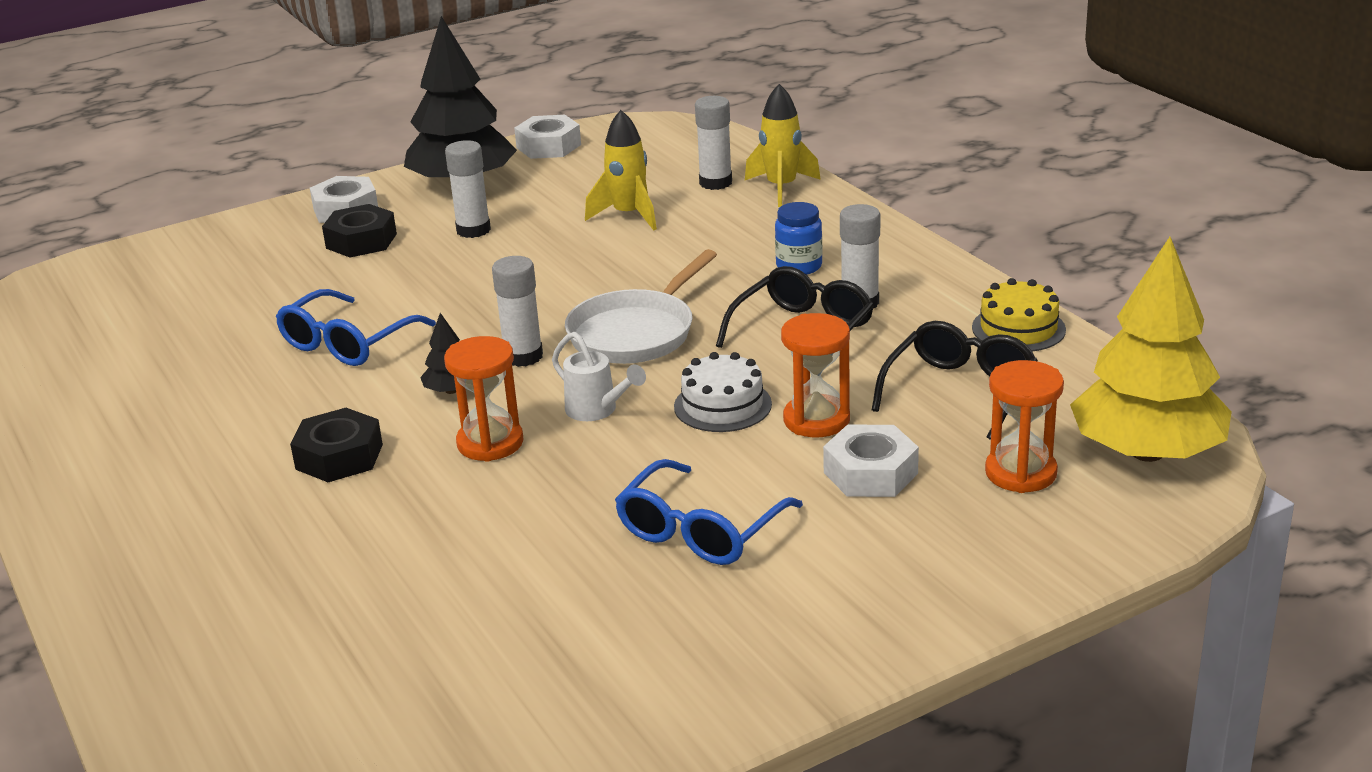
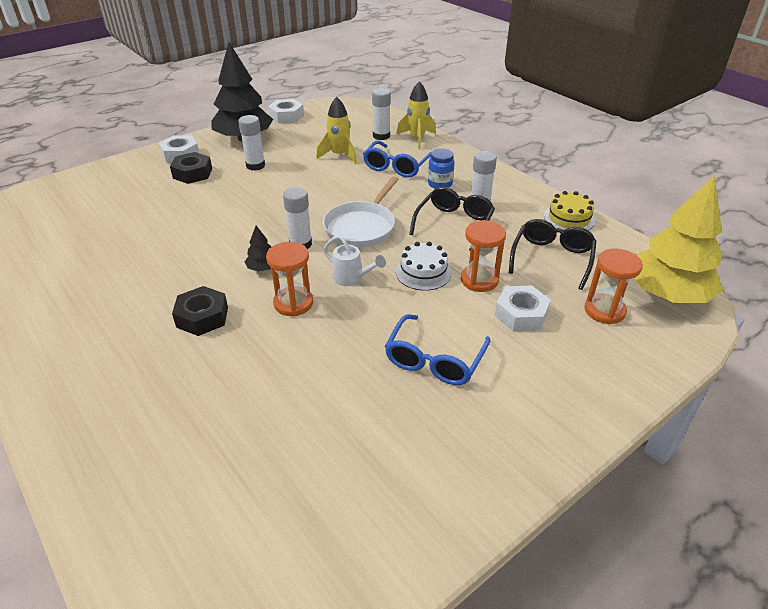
camera: 10 degrees left, 10 degrees up
(348, 342) = (195, 238): blue glasses -> blue glasses (397, 166)

